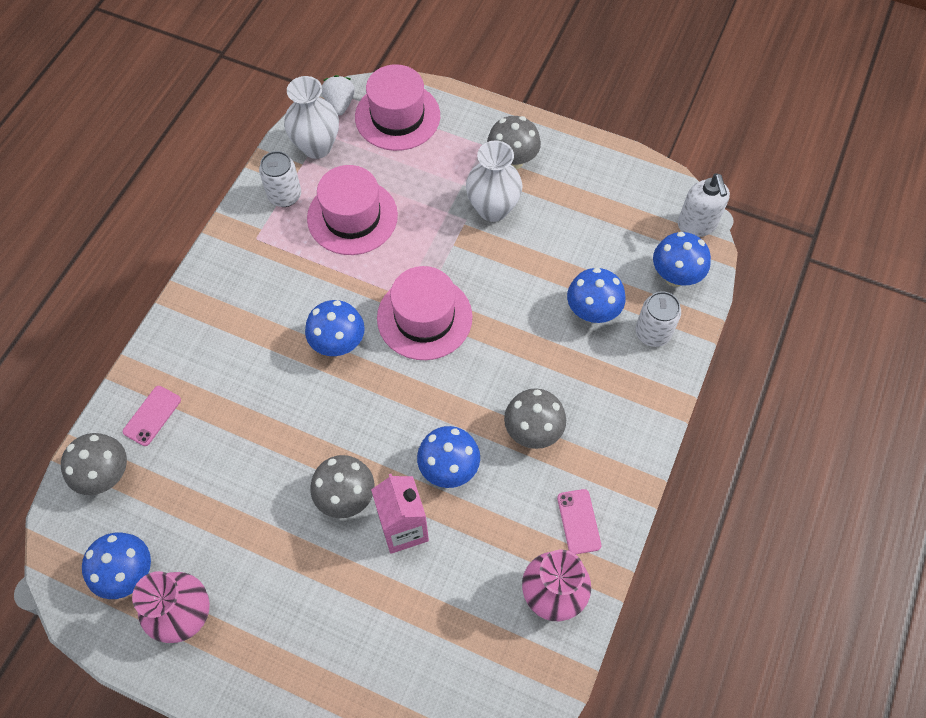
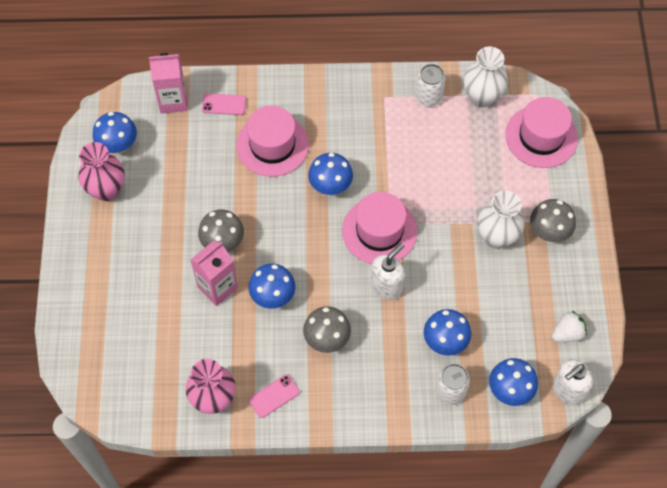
camera: 65 degrees right, 0 degrees up
(106, 475) = (173, 101): grey mushroom -> pink carton
(340, 104) = (528, 94): white strawberry -> white strawberry (567, 333)
(352, 217) = (436, 147): pink hat -> pink hat (272, 145)
(497, 340) = (386, 286): none -> white soap dispenser

